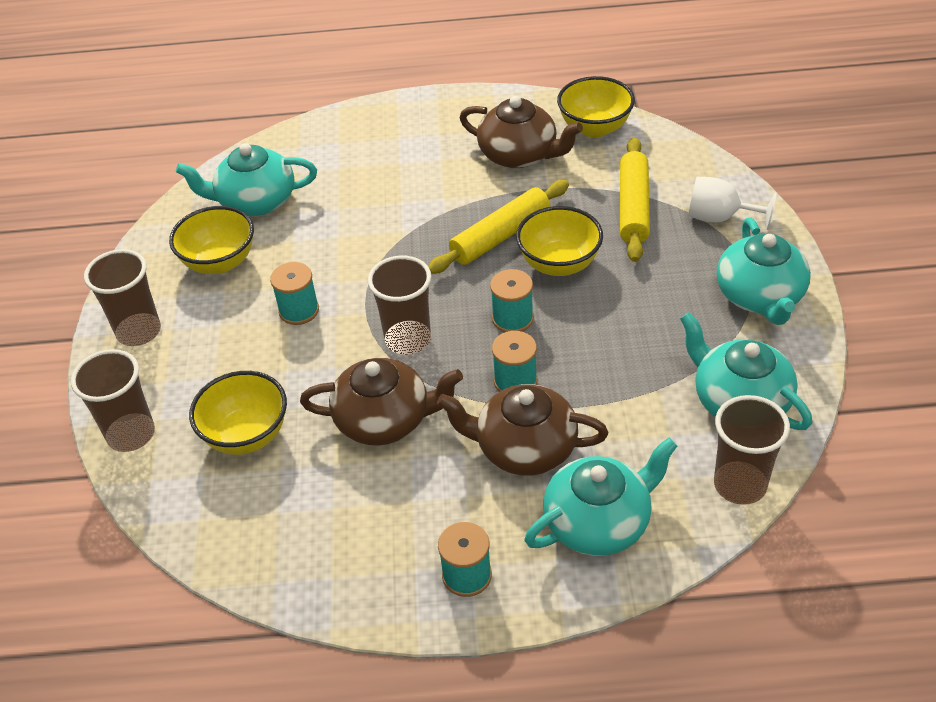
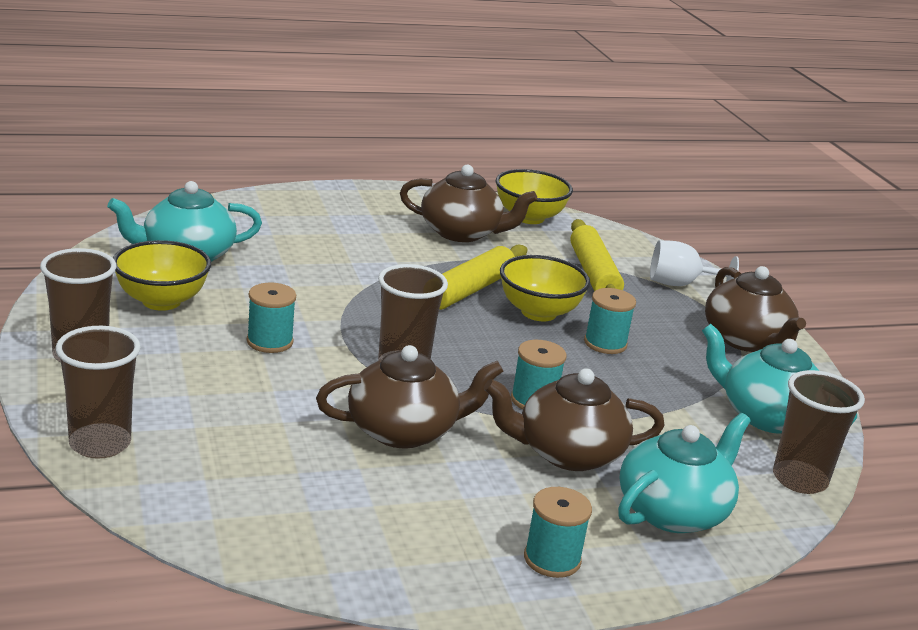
camera: 20 degrees left, 20 degrees down
(247, 435) = (246, 444): yellow bowl -> none
(512, 319) = (509, 352): turquoise spool -> turquoise spool (605, 343)
(760, 296) = (746, 340): turquoise teapot -> brown teapot

